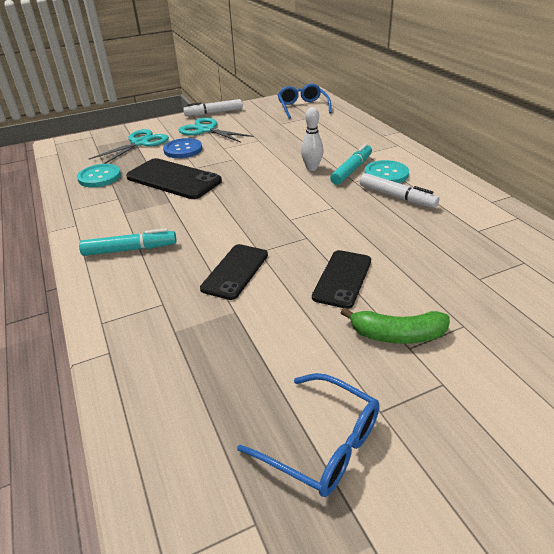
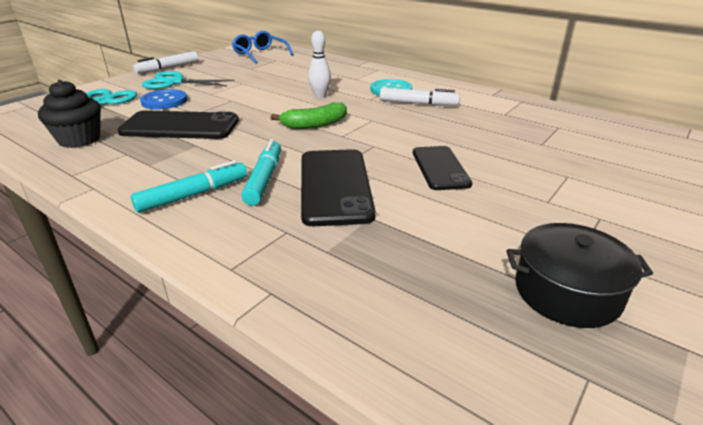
camera: 30 degrees left, 5 degrees down
(99, 177) = (79, 139): turquoise button -> black cupcake
(235, 271) = (335, 186): black phone -> black phone, size x1.53
(322, 444) = (567, 292): blue glasses -> black pot
(352, 170) = (358, 91): turquoise marker -> turquoise marker (264, 179)
(397, 335) = (529, 195): green banana -> green banana (315, 124)

